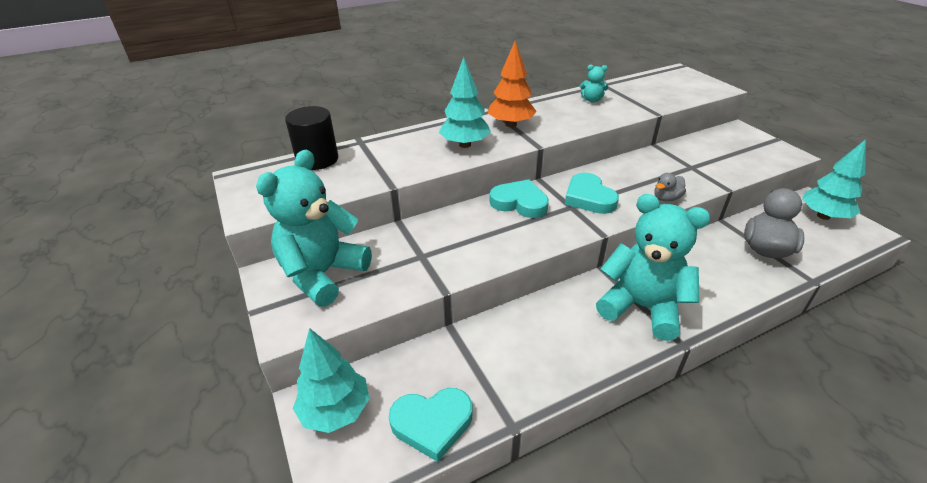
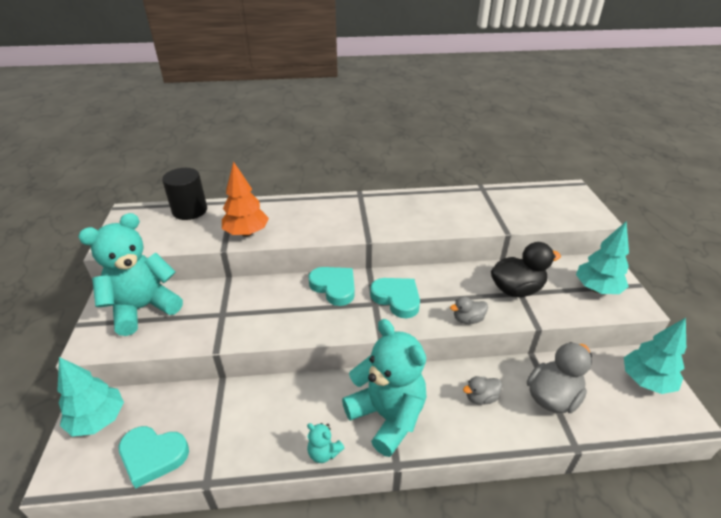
camera: 20 degrees right, 0 degrees up
(465, 144) = (309, 224): turquoise tree -> turquoise tree (596, 289)
(511, 124) = (363, 212): orange tree -> orange tree (247, 233)
(589, 198) = (397, 299): turquoise heart -> turquoise heart turned 135 degrees clockwise
(592, 100) = (456, 203): turquoise teddy bear -> turquoise teddy bear (323, 452)
(686, 165) = (516, 289): none -> black duck
(709, 266) = (481, 397): none -> grey duck

